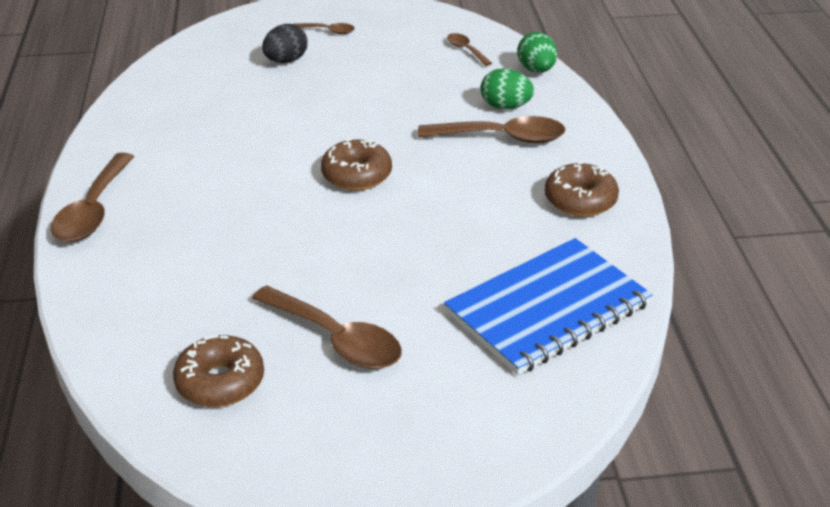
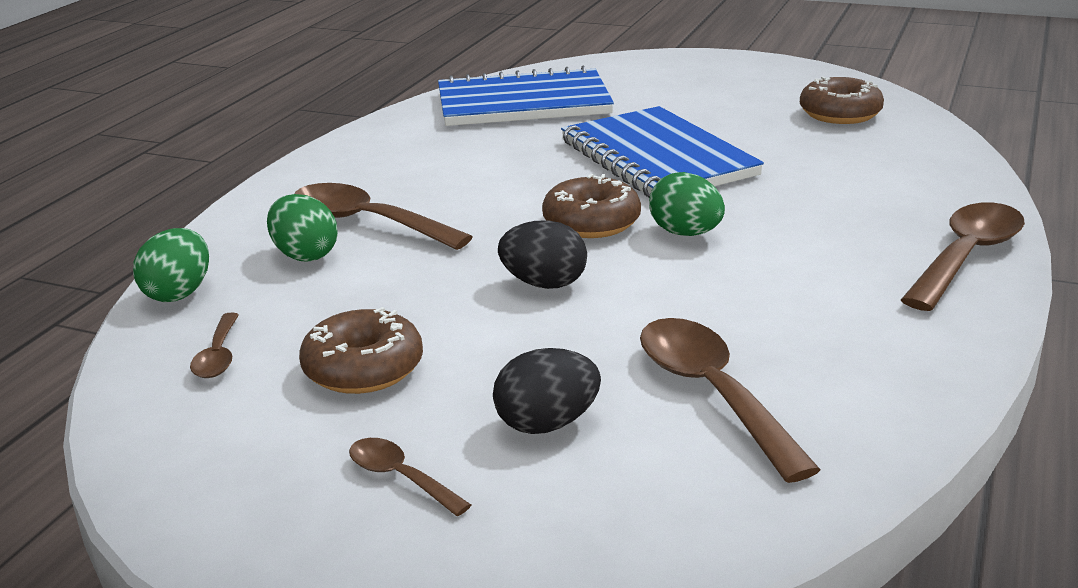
camera: 150 degrees left, 10 degrees down
(287, 182) = (685, 233): none -> green egg
(336, 339) = (722, 118): brown spoon -> brown spoon (712, 393)
(347, 124) = (544, 284): none -> black egg
(358, 257) = (657, 158): none -> blue notebook
(580, 200) = (380, 155): brown donut -> brown donut (363, 369)

